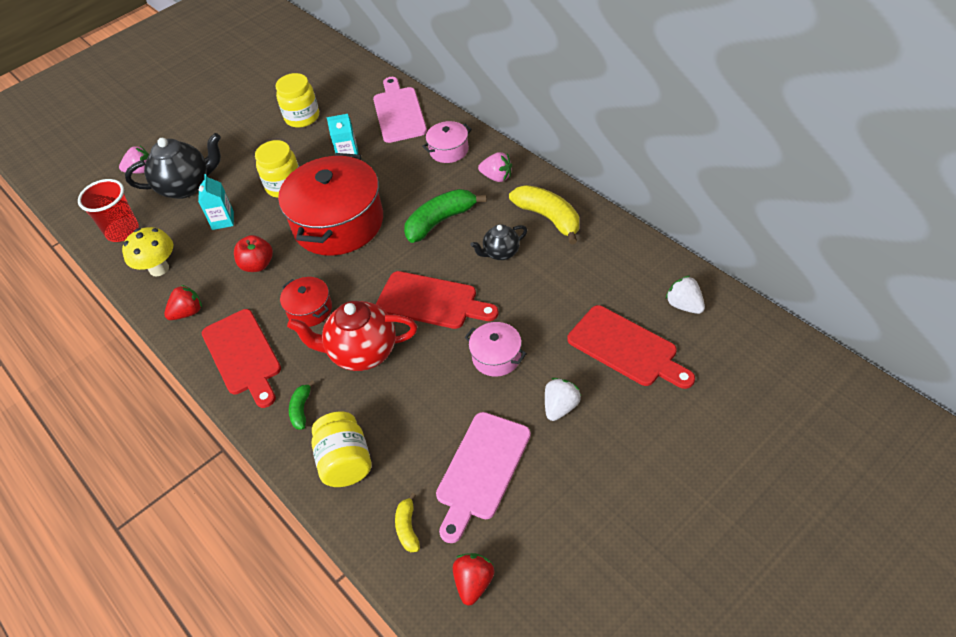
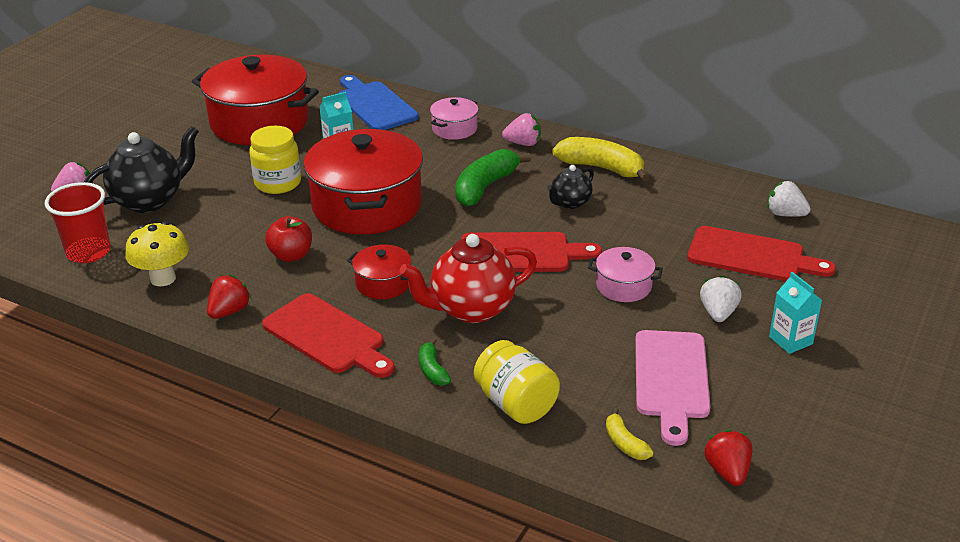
camera: 25 degrees left, 15 degrees down
(223, 220) = (219, 223): turquoise carton -> turquoise carton (790, 340)
(302, 117) = (259, 122): yellow jar -> red pot
(399, 112) = (375, 105): pink cutting board -> blue cutting board

